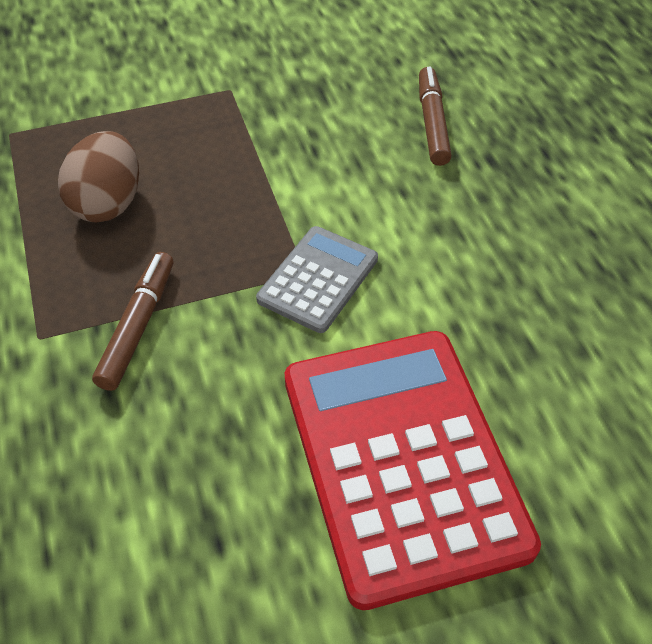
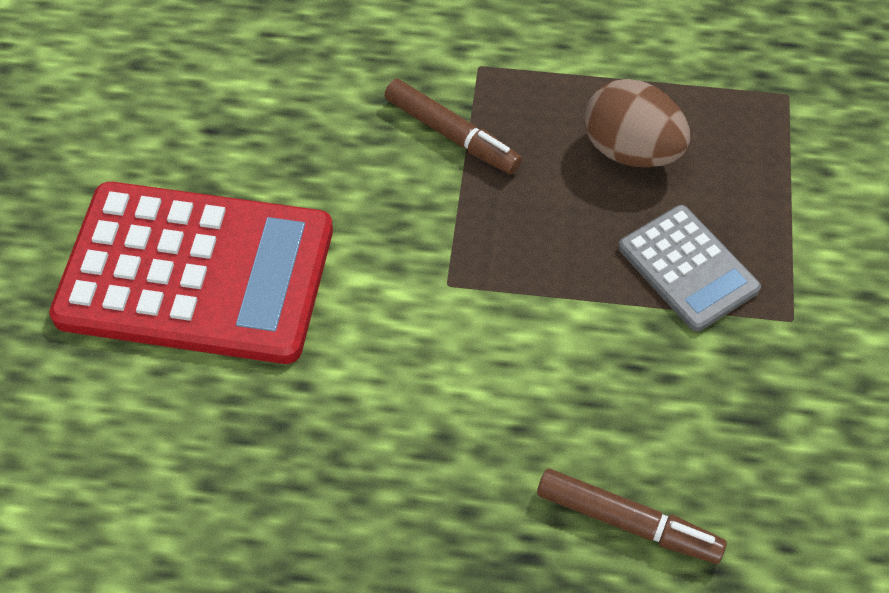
camera: 115 degrees right, 5 degrees up
(318, 279) = (430, 291): grey calculator -> grey calculator (688, 268)

